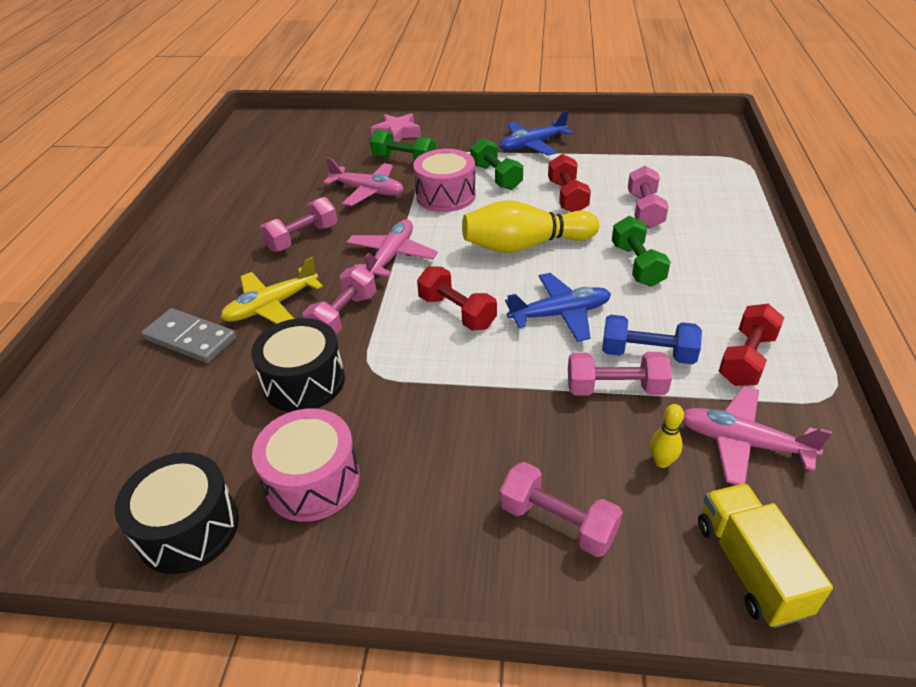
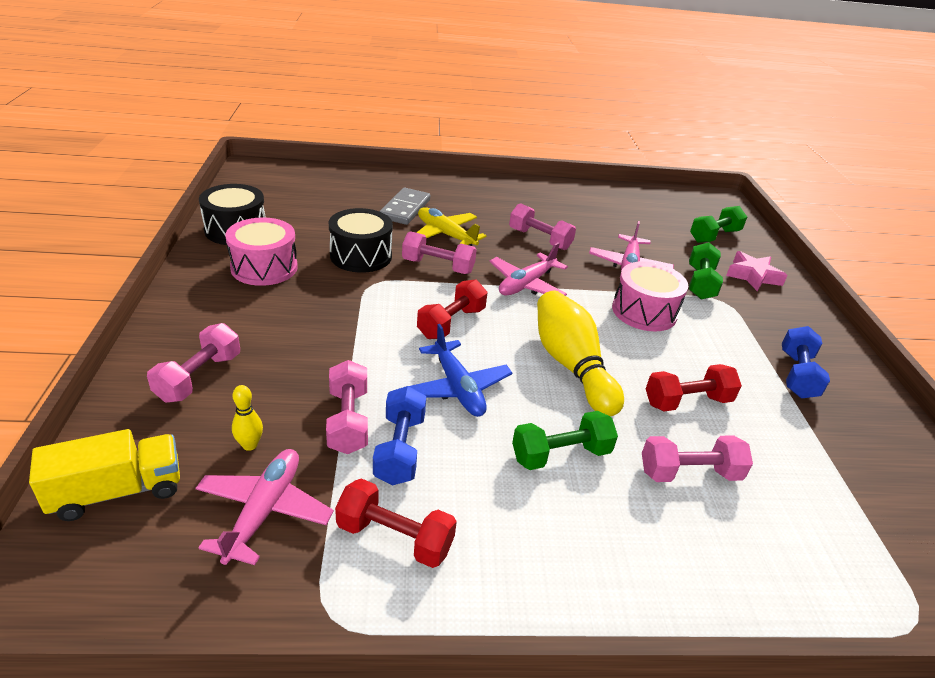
camera: 75 degrees right, 5 degrees down
(391, 256) = (526, 284): pink plane -> pink plane turned 120 degrees clockwise
(496, 177) = (702, 345): green dumbbell -> green dumbbell (714, 236)
(532, 145) = (797, 375): blue plane -> blue dumbbell

